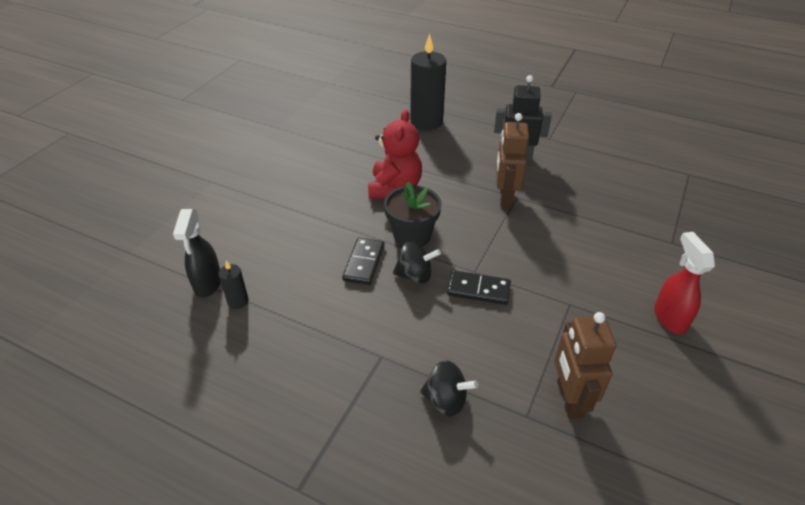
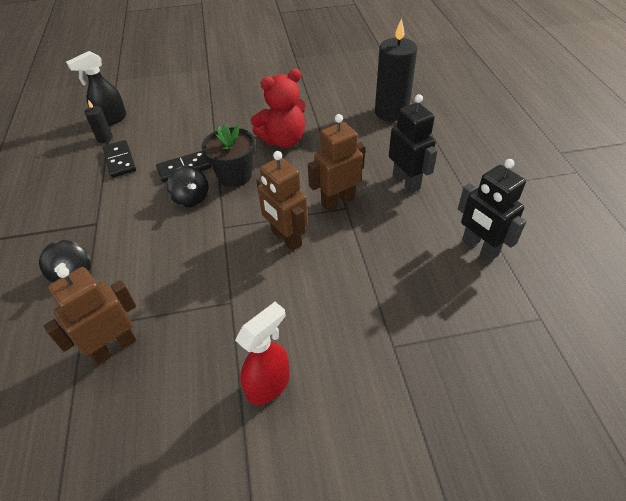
camera: 55 degrees right, 5 degrees up
(478, 289) = (203, 239): black domino -> black domino (120, 160)
(523, 242) = (286, 238): none -> brown robot
(612, 163) = (479, 248): none -> black robot

